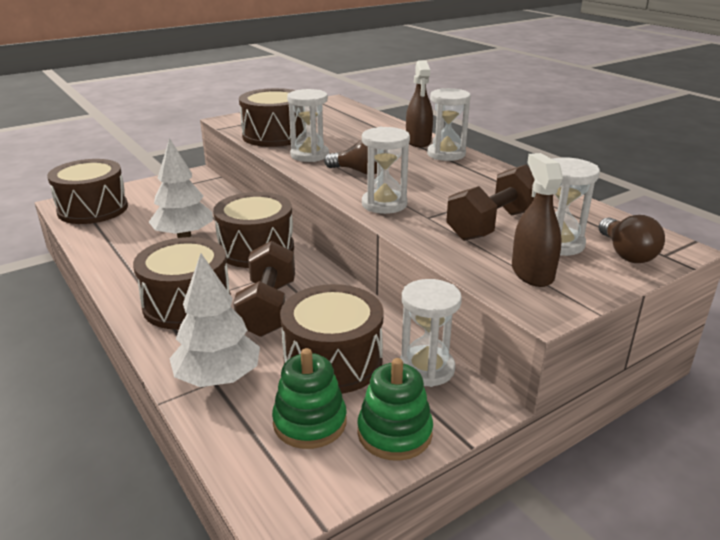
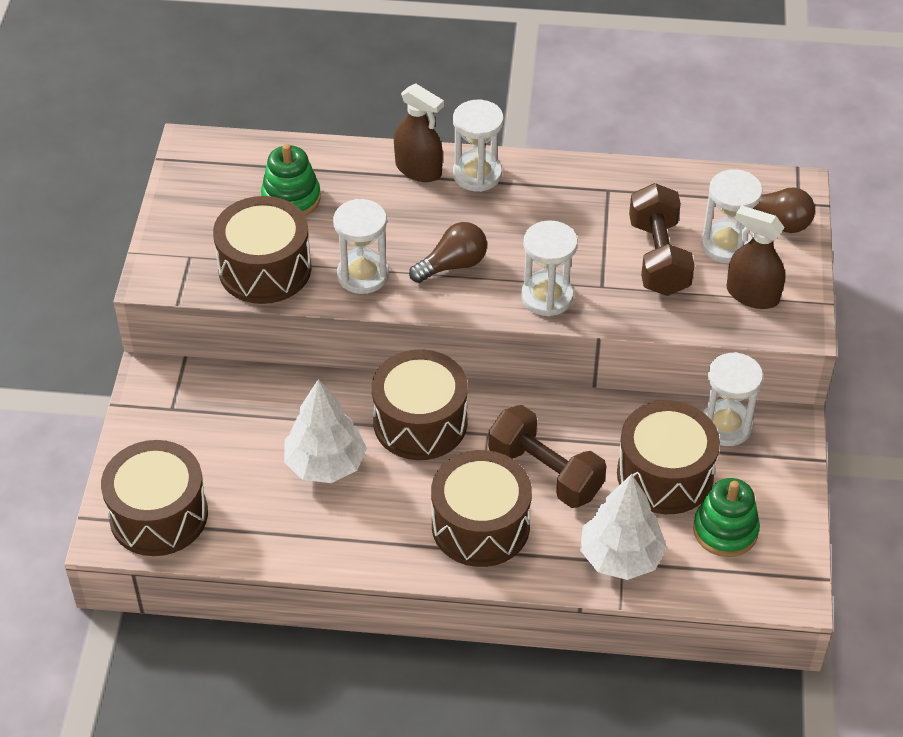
camera: 50 degrees left, 20 degrees up
(394, 433) = (777, 491): green stacking toy -> green stacking toy (291, 198)

